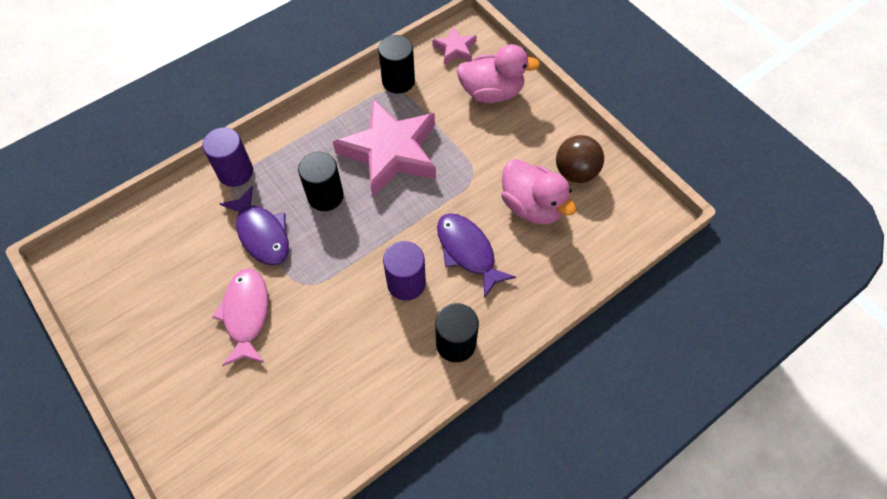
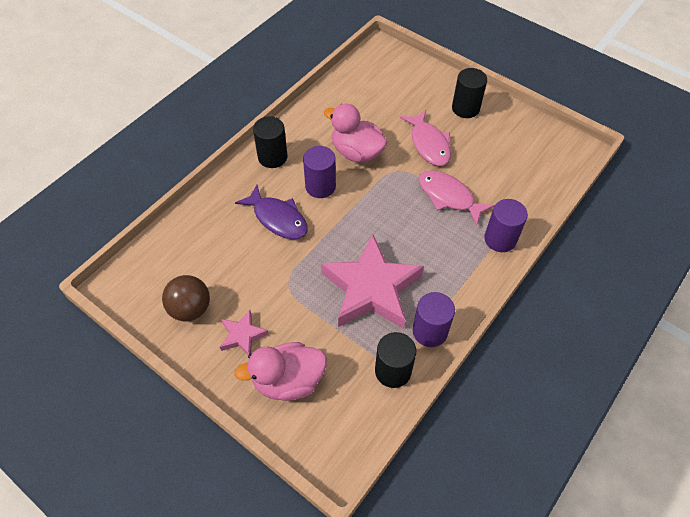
camera: 165 degrees right, 5 degrees down
(262, 233) = (448, 197): purple fish -> pink fish
(325, 196) = (412, 236): black cylinder -> black cylinder (465, 108)
(351, 103) = (430, 331): none -> purple cylinder
(455, 49) = (343, 432): pink star -> pink star (242, 335)
(532, 206) = (229, 267): pink duck -> pink duck (356, 152)

